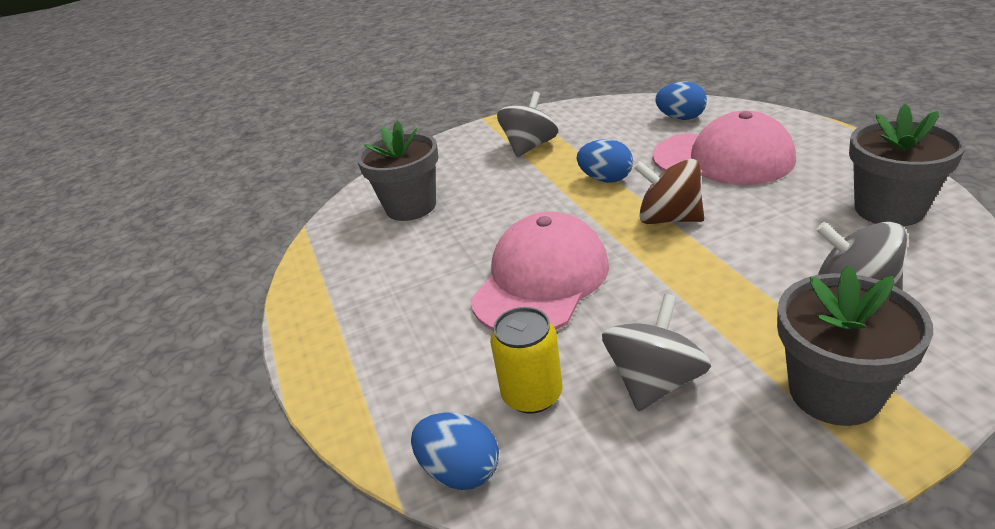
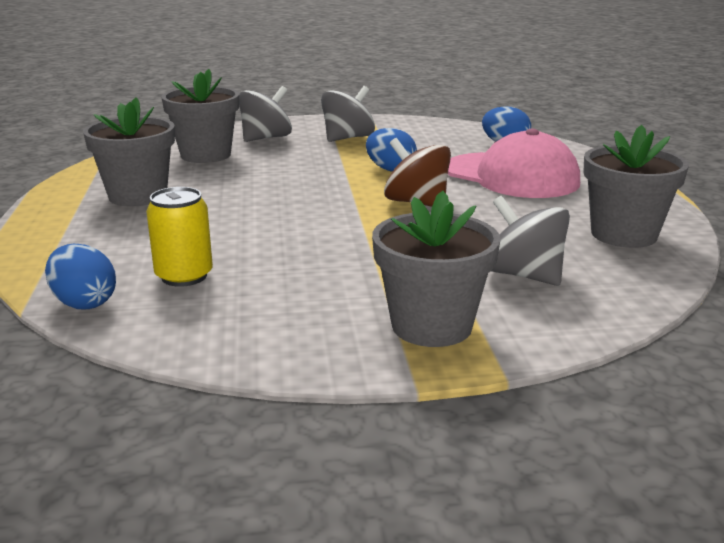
camera: 10 degrees right, 10 degrees down
(388, 286) = (138, 196): none -> grey flower pot
(541, 280) = (264, 217): pink cap -> none
(654, 381) = (290, 289): grey spinning top -> grey spinning top (266, 138)

